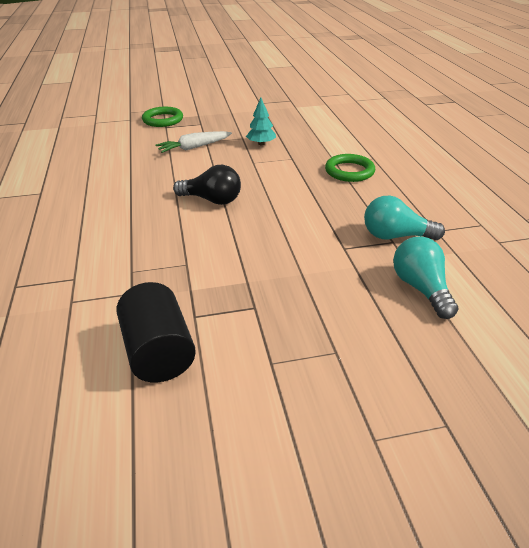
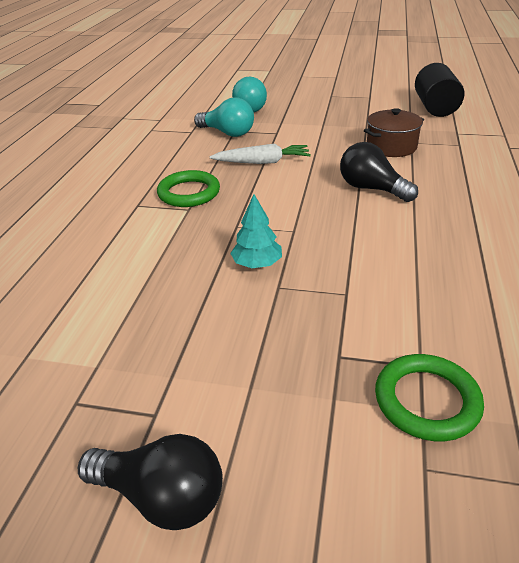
camera: 155 degrees left, 0 degrees up
(194, 147) = (371, 282): white carrot -> white carrot (262, 162)
(207, 251) = (391, 147): none -> brown pot
(241, 94) = (162, 496): none -> black light bulb

